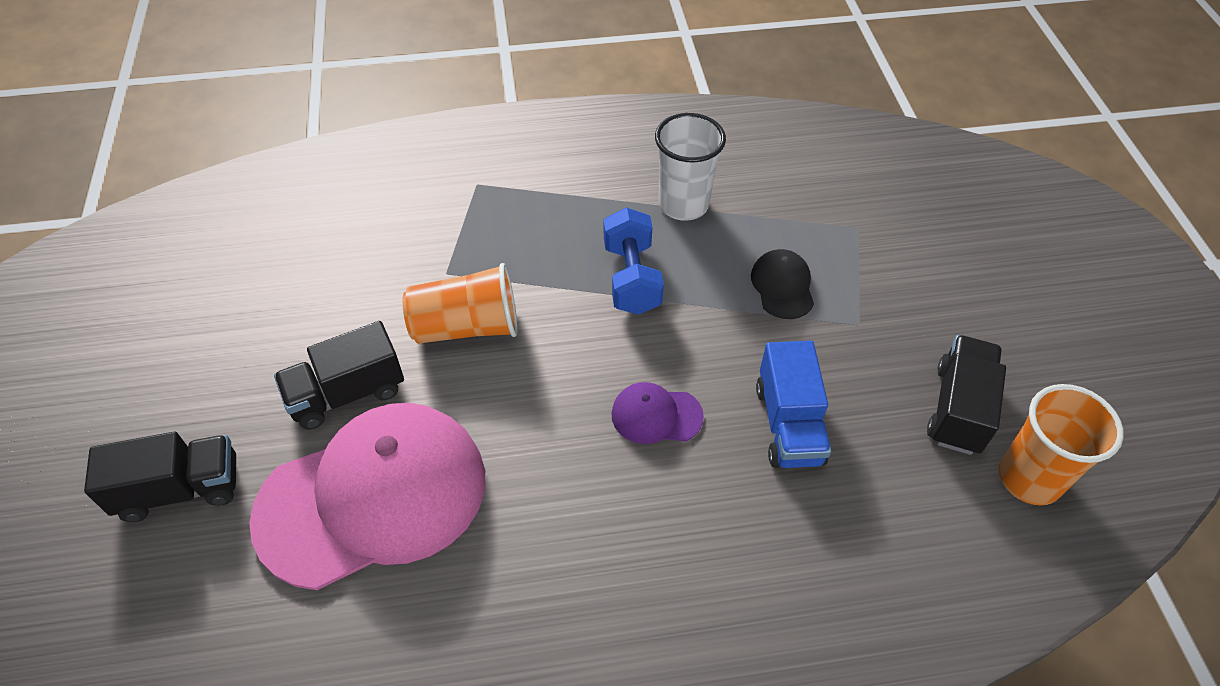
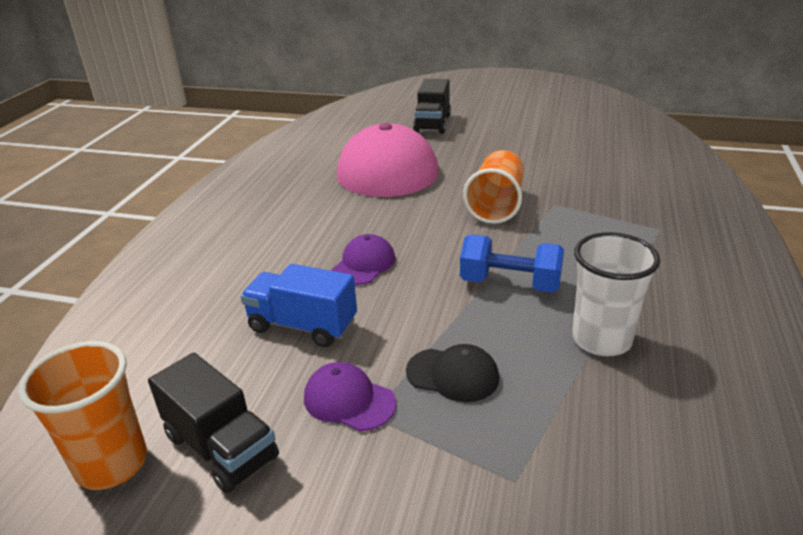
camera: 115 degrees right, 20 degrees down
(347, 394) = (464, 163): black truck -> none
(854, 344) = (349, 400): none -> purple cap

